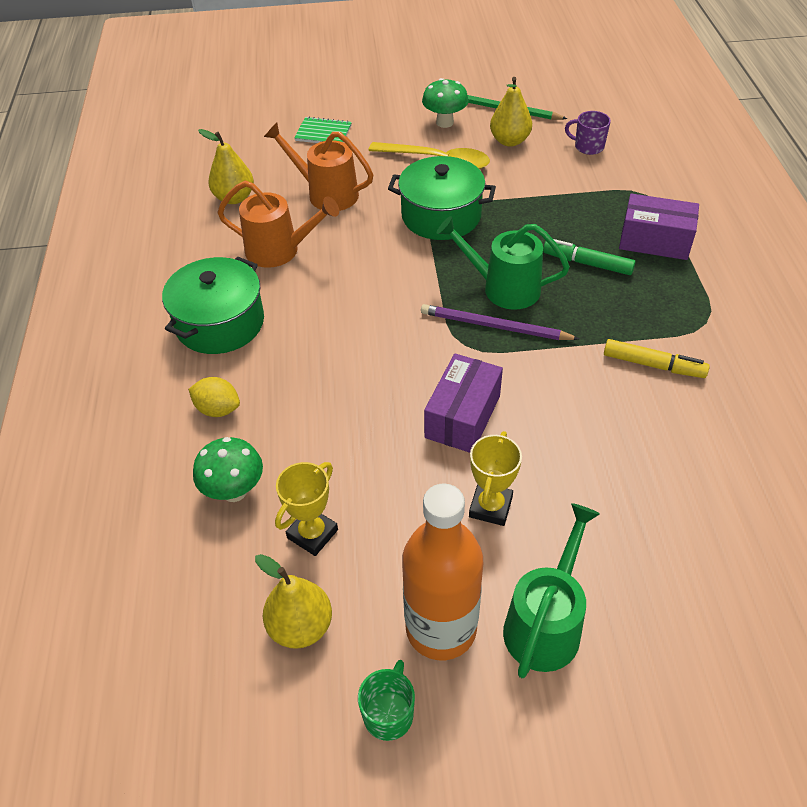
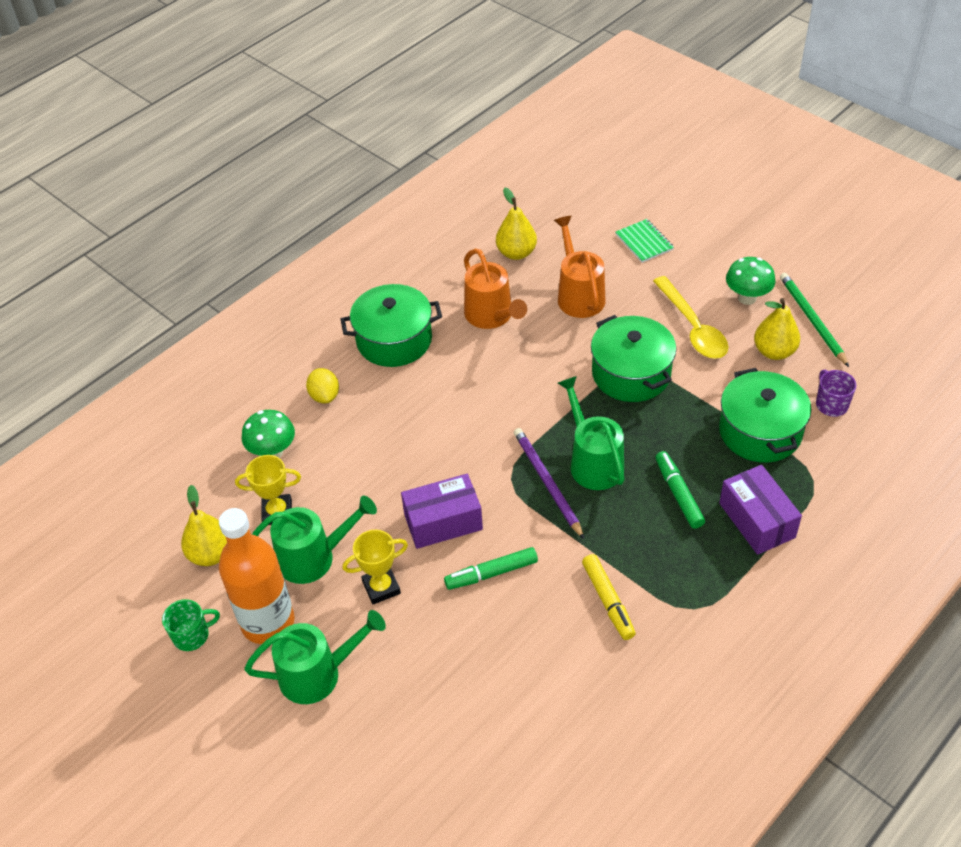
camera: 50 degrees right, 0 degrees up
(401, 538) = (314, 557): none -> green watering can
(553, 419) = (491, 573): none -> green marker
(574, 190) = (760, 431): none -> green pot

